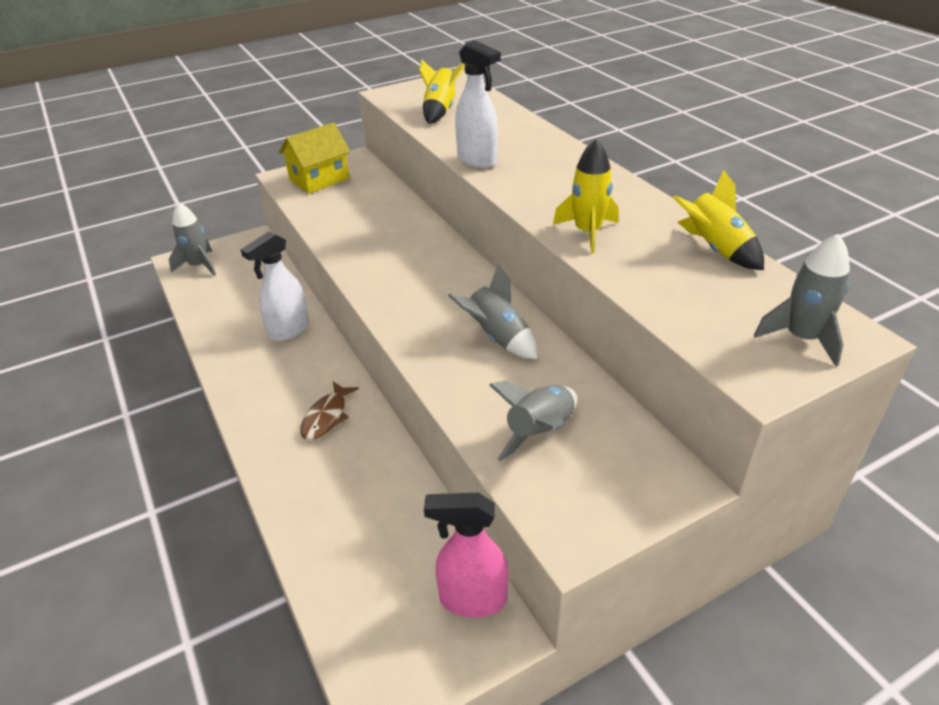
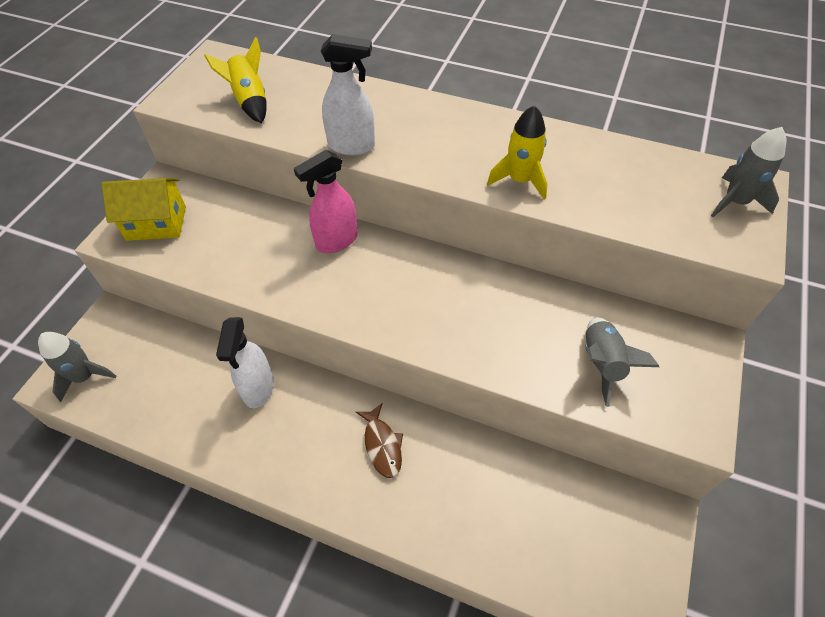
camera: 40 degrees left, 15 degrees up
(319, 179) = (156, 223): yellow house -> yellow house turned 75 degrees clockwise
(472, 599) = (626, 507): pink spray bottle -> pink spray bottle (336, 241)
(497, 338) = (492, 302): grey rocket -> none
(715, 249) = (614, 151): yellow rocket -> none

